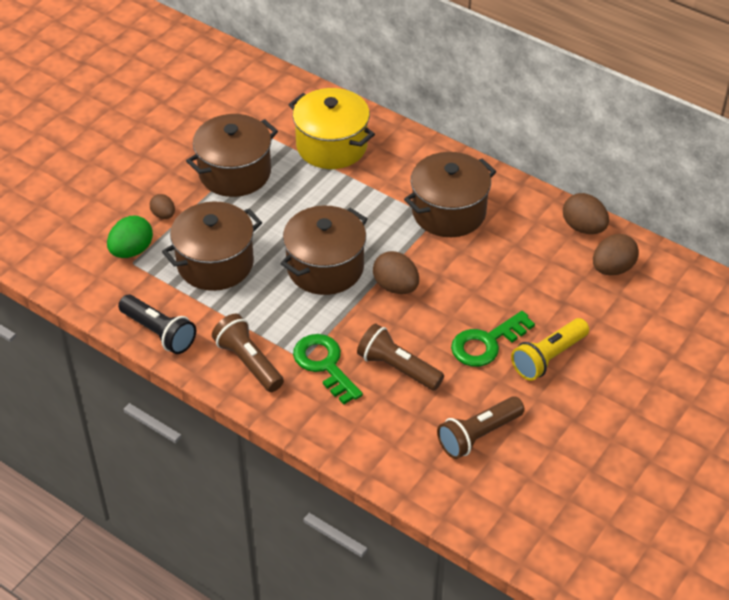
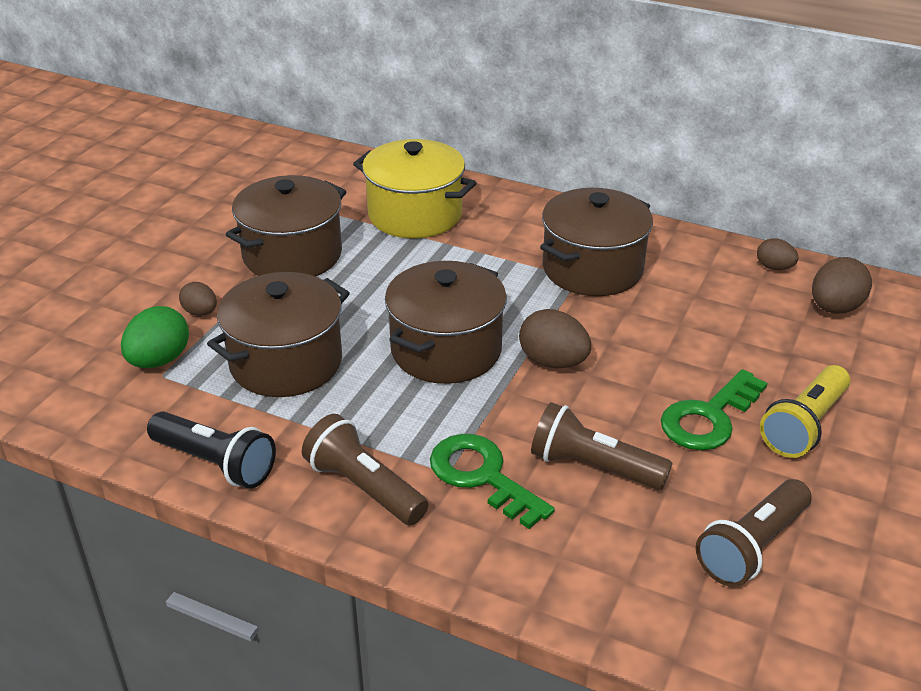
camera: 10 degrees left, 10 degrees down
(583, 227) = (774, 267): brown egg -> brown egg, size x0.61

